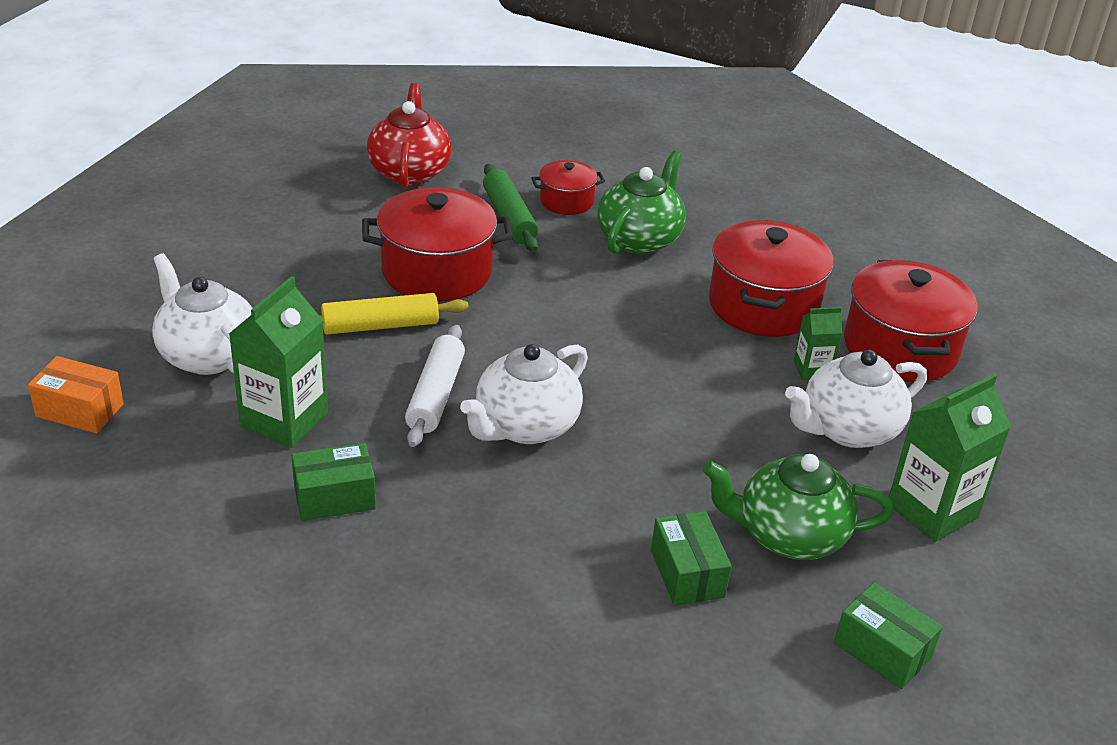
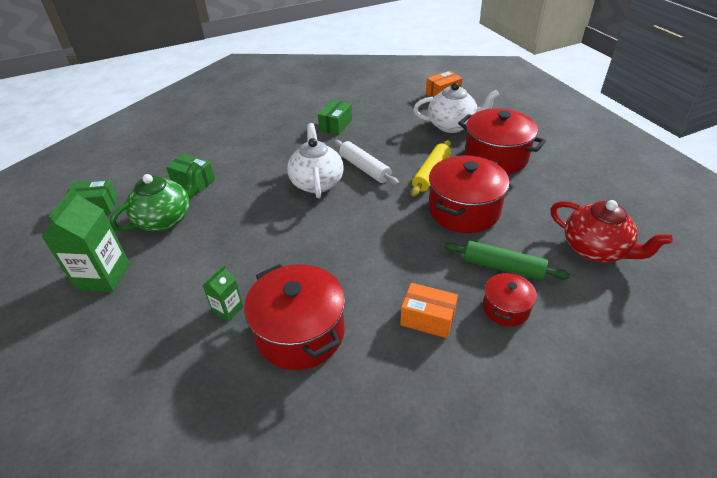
camera: 135 degrees right, 5 degrees up
(284, 420) = (391, 129): green carton -> none
(639, 239) = (427, 319): green teapot -> orange box
(847, 429) = (177, 287): white teapot -> none
(900, 348) = (187, 374): red pot -> red pot (496, 157)

